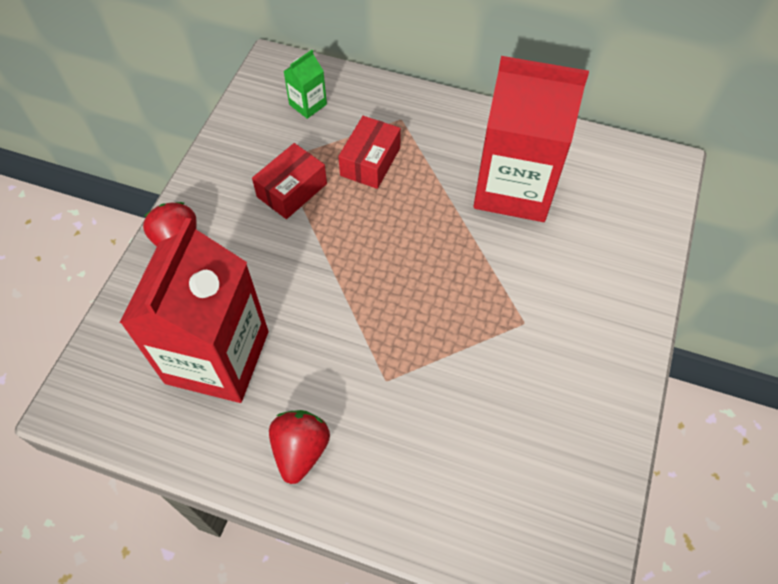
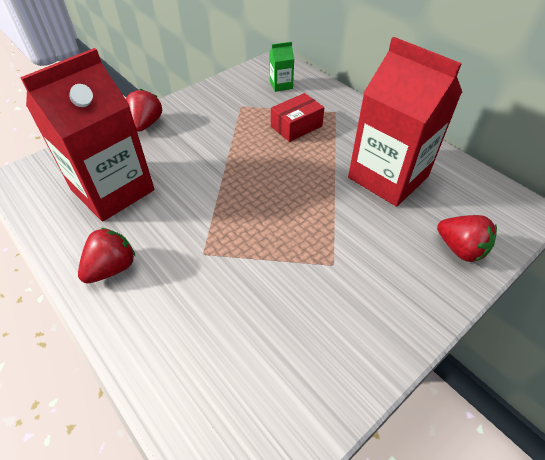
camera: 30 degrees right, 10 degrees down
(292, 190) = (234, 123): red box -> none
(629, 243) = (460, 249): none -> red strawberry

